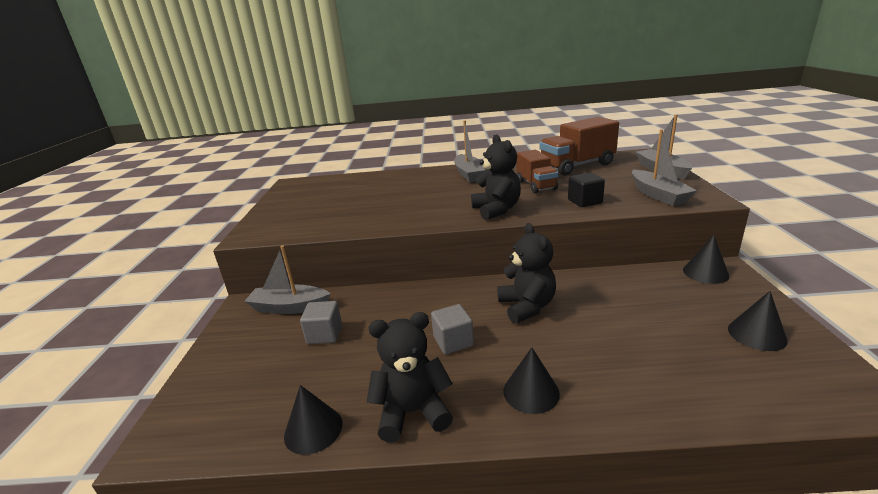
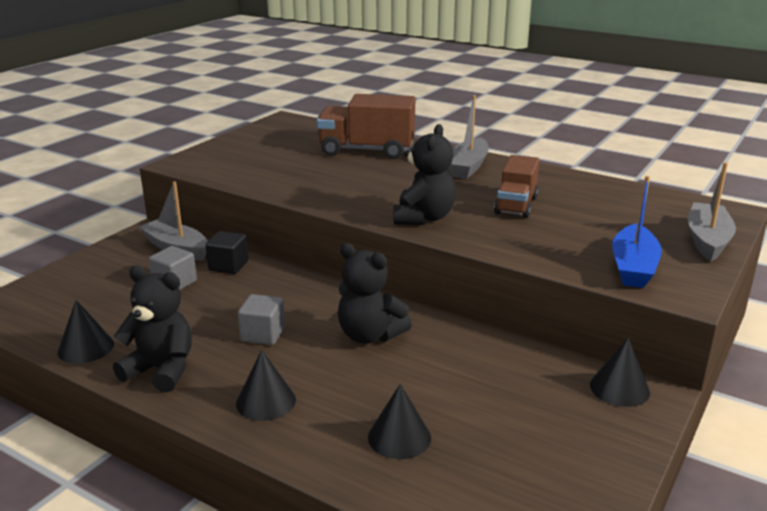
camera: 30 degrees right, 0 degrees up
(526, 307) = (369, 335): black teddy bear -> black teddy bear turned 105 degrees clockwise
(577, 166) = (610, 198): brown truck -> brown truck (366, 150)
(584, 201) = (532, 243): black cube -> black cube (228, 266)
(658, 195) = (633, 267): grey boat -> blue boat
(756, 334) = (557, 465): black cone -> black cone (399, 437)

